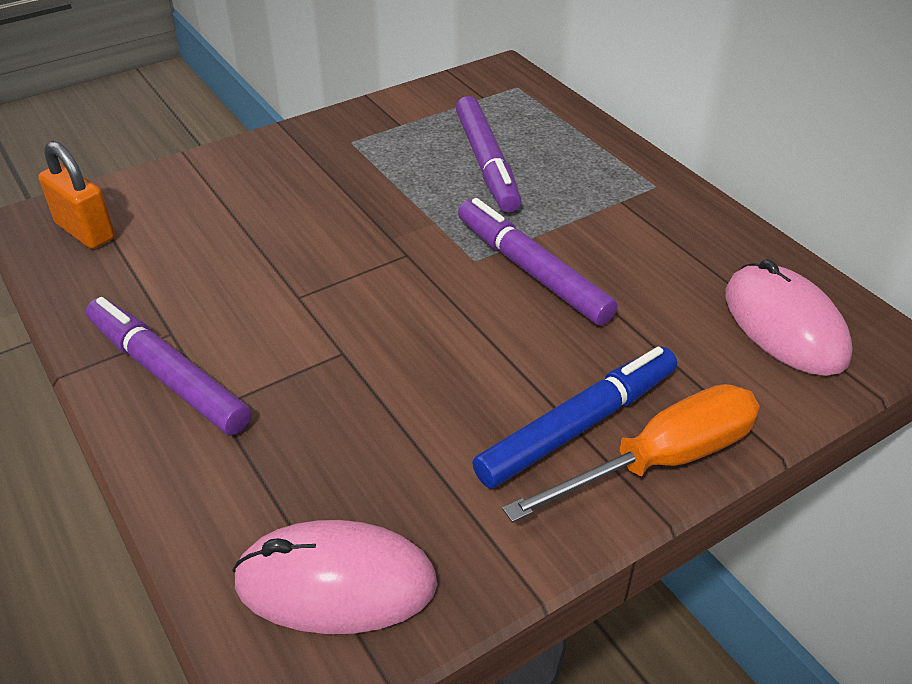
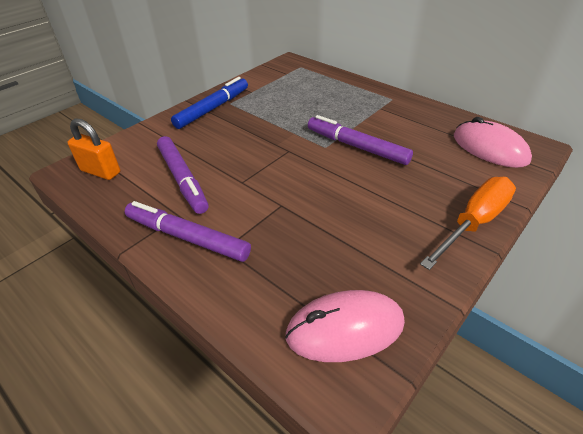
camera: 15 degrees left, 0 degrees up
(486, 163) = (305, 102): purple marker -> purple marker (182, 179)
(578, 426) = (423, 215): blue marker -> blue marker (213, 108)

